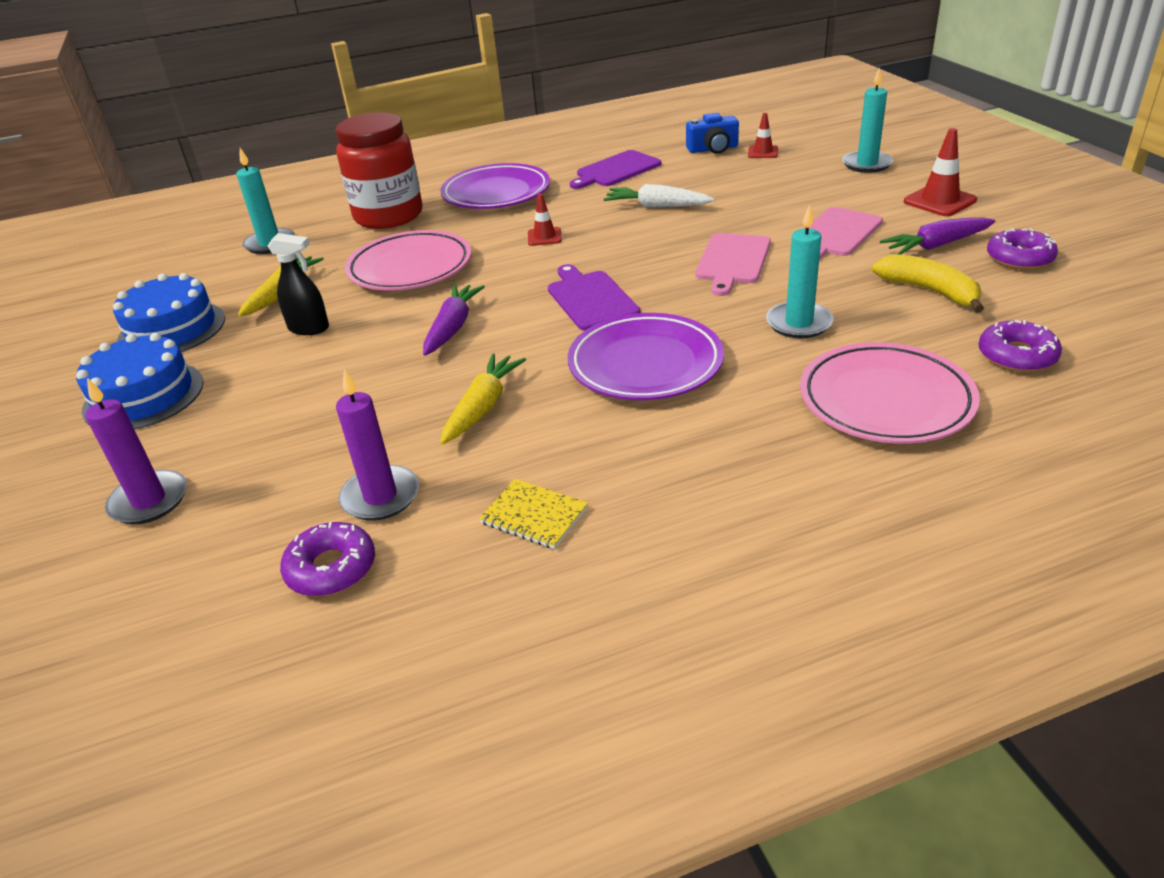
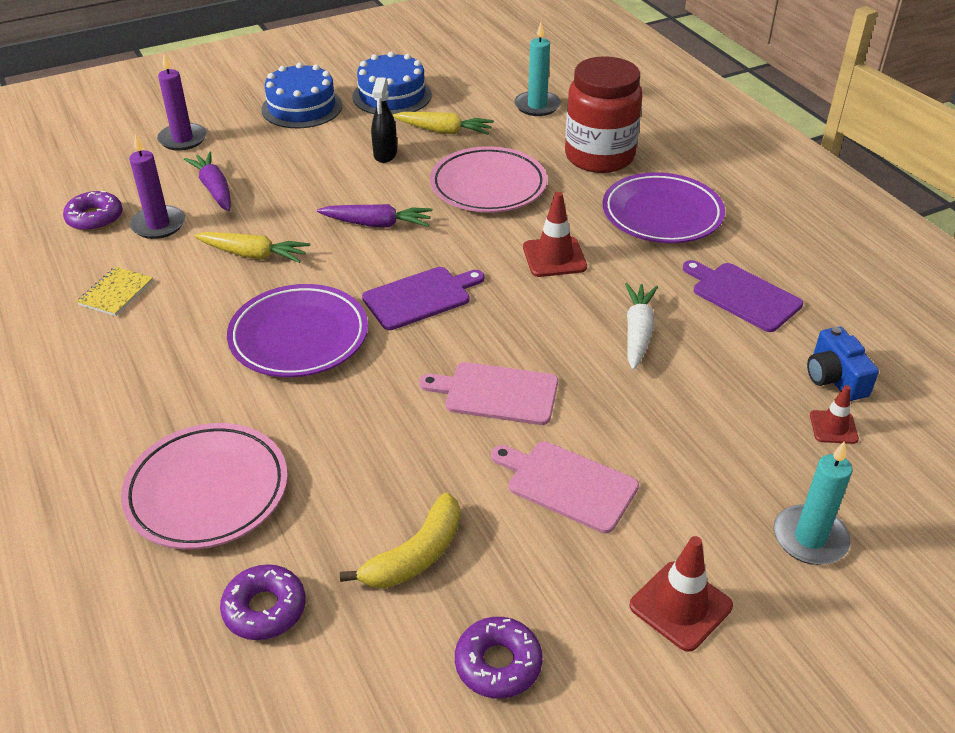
camera: 80 degrees right, 5 degrees up
(544, 237) = (554, 257): red traffic cone -> red traffic cone, size x1.61
(799, 323) = (356, 439): turquoise candle -> none
(936, 245) = (535, 580): purple carrot -> purple carrot (214, 189)

